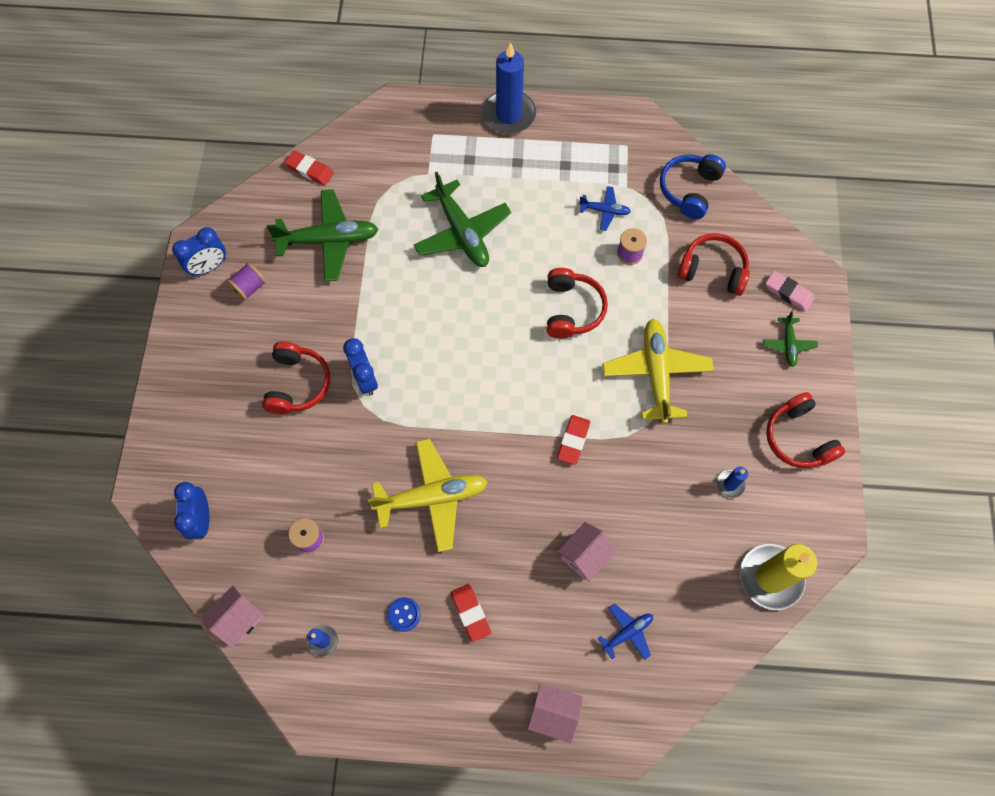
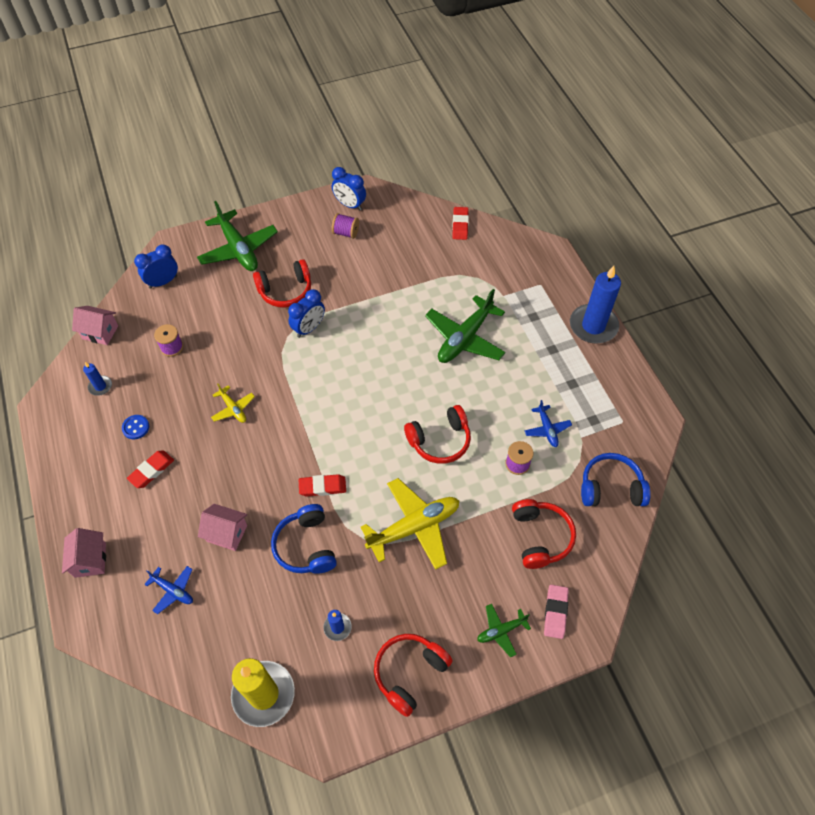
camera: 65 degrees right, 10 degrees down
(329, 240) = (409, 260): green plane -> green plane (238, 249)
(432, 497) = (233, 408): yellow plane -> yellow plane, size x0.50
(633, 482) = (306, 546): none -> blue headphones

